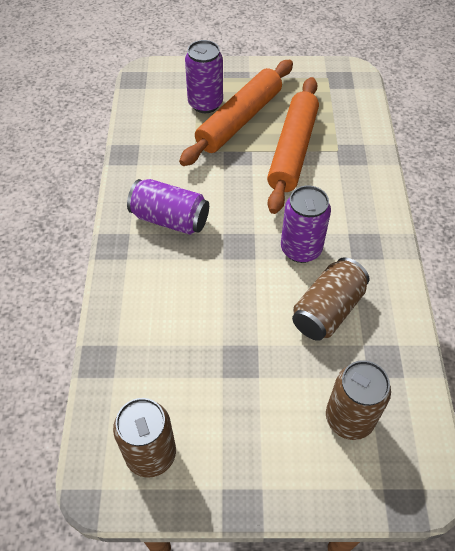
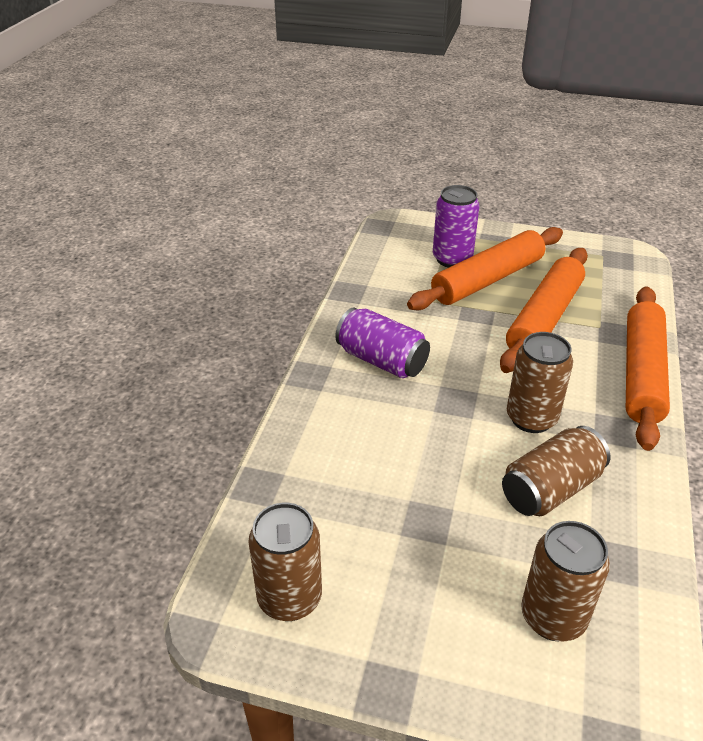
camera: 15 degrees right, 15 degrees down
(301, 249) = (531, 418): purple can -> brown can
(377, 189) = (642, 373): none -> orange rolling pin

